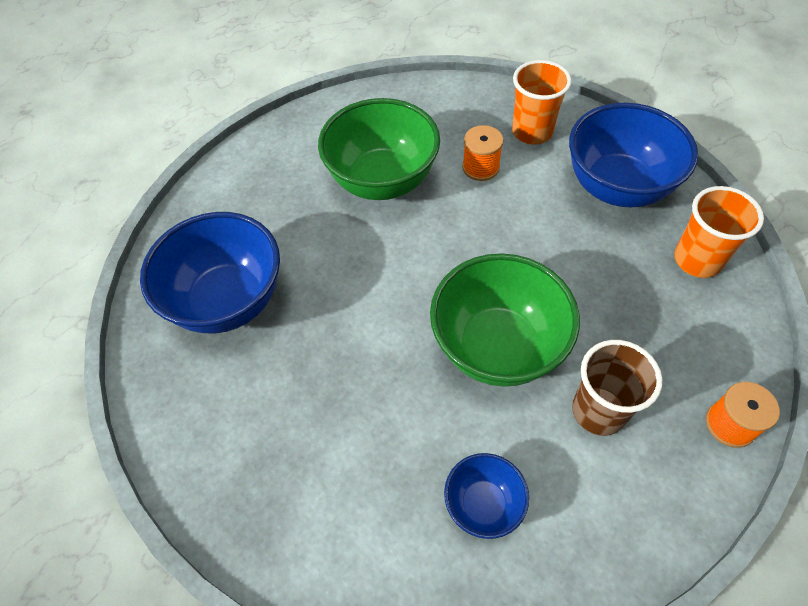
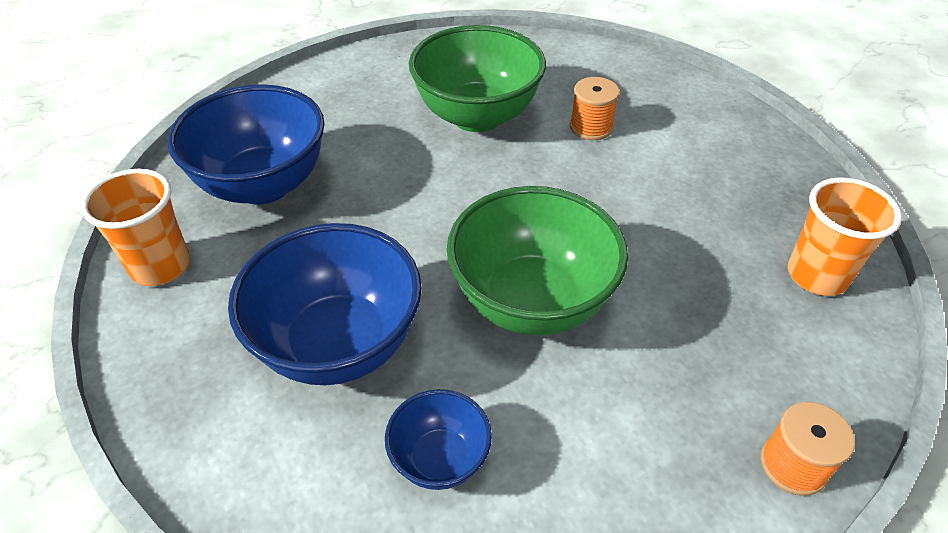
camera: 15 degrees right, 10 degrees down
(532, 132) = (664, 107): orange cup -> orange cup (160, 266)
(598, 411) = (625, 401): brown cup -> none
(617, 187) = (744, 180): blue bowl -> blue bowl (339, 345)

